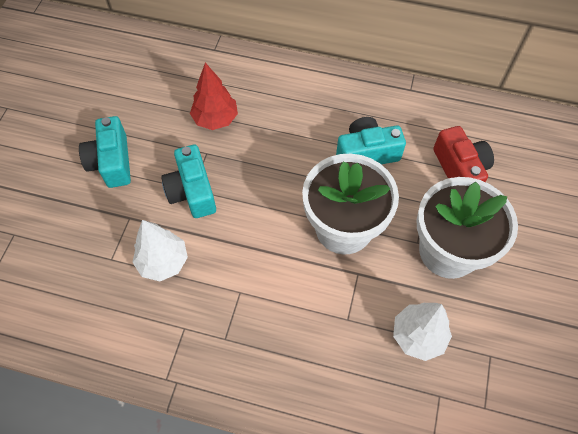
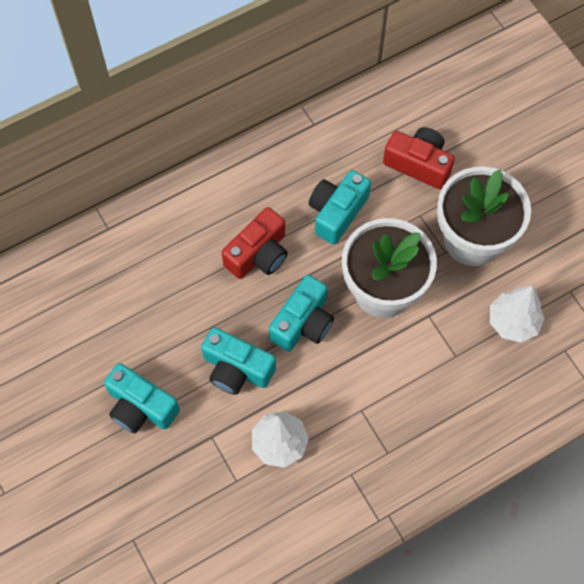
camera: 45 degrees left, 5 degrees up
(215, 119) = (184, 291): red tree -> none
(266, 201) = (303, 323): none -> turquoise camera
(285, 136) = (258, 254): none -> red camera

